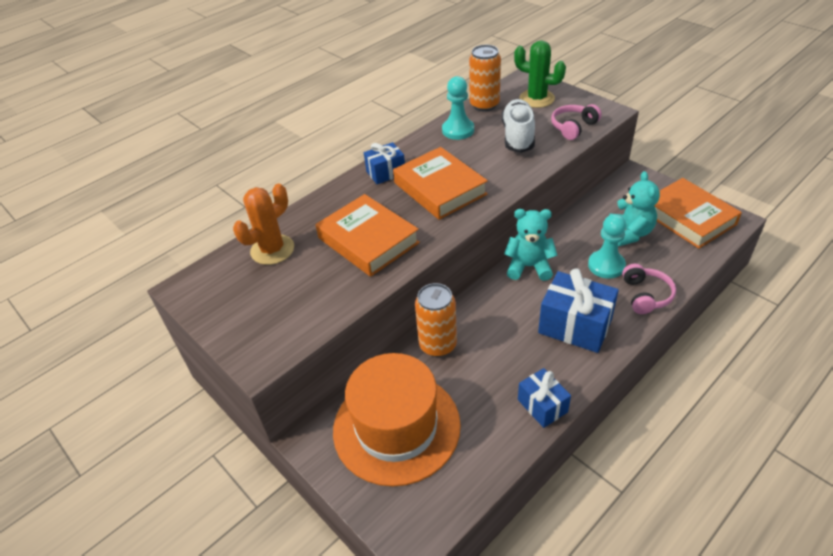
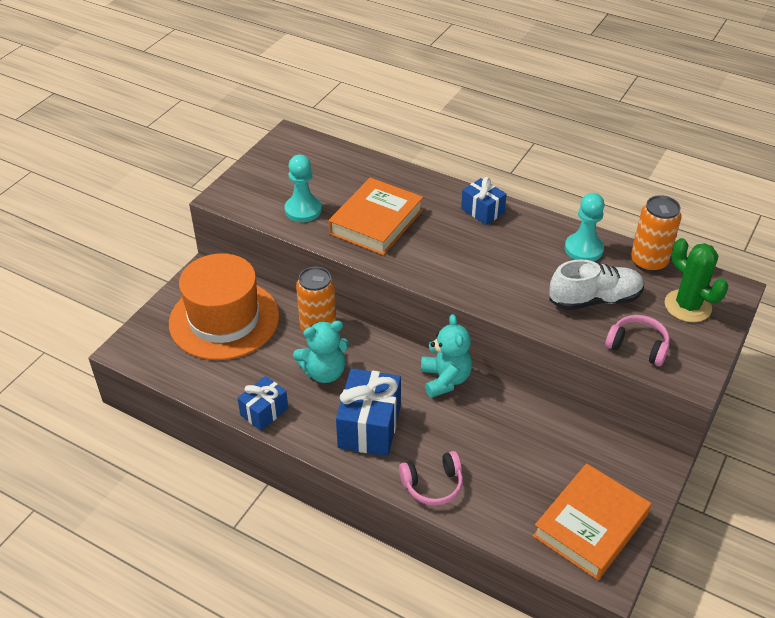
camera: 70 degrees right, 0 degrees up
(272, 250) = (346, 169): orange cactus -> none
(440, 188) = (471, 254): orange book -> none
(537, 99) = (687, 306): green cactus -> green cactus turned 45 degrees counterclockwise
(606, 265) = (470, 446): turquoise pawn -> turquoise pawn (303, 210)
(630, 233) = (535, 465): turquoise teddy bear -> turquoise teddy bear (324, 372)

